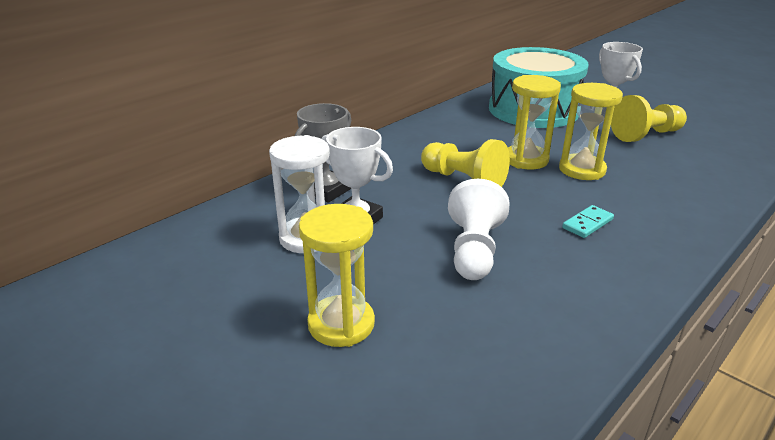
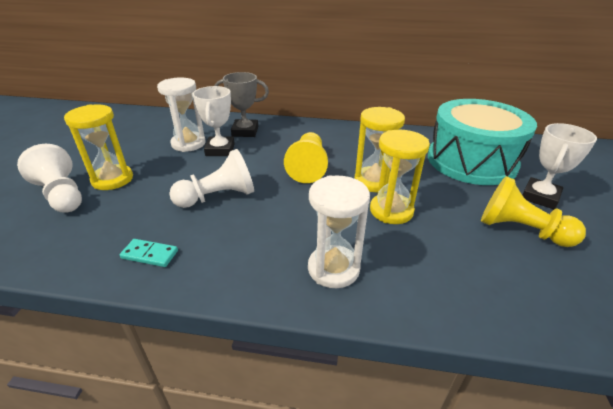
camera: 55 degrees right, 5 degrees up
(337, 383) = (61, 195): none -> white pawn
(587, 223) = (300, 235): turquoise domino -> turquoise domino (150, 254)
(649, 224) = (333, 268): none -> white hourglass

